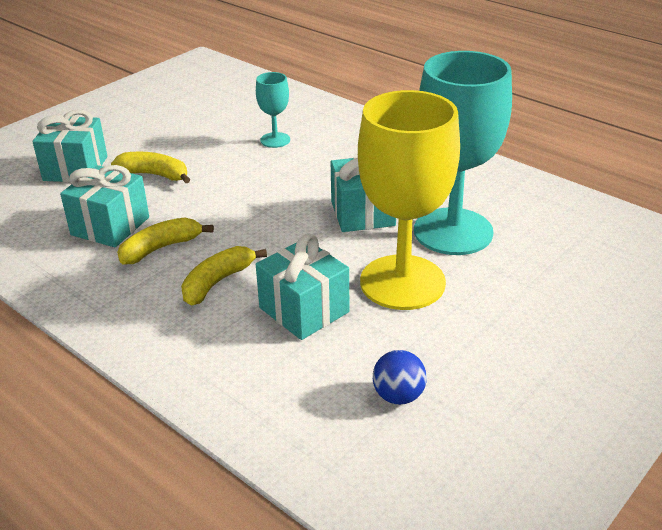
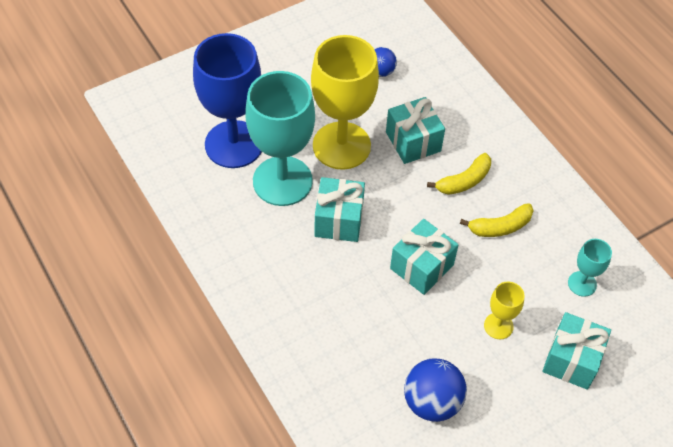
camera: 165 degrees left, 20 degrees up
(110, 226) = (538, 264): turquoise gift -> turquoise gift (421, 267)
(155, 175) = (498, 326): yellow banana -> yellow goblet
(213, 124) = (432, 402): none -> blue ball
(275, 140) = (377, 349): turquoise goblet -> turquoise goblet (582, 284)
(542, 252) = (234, 144): none -> blue goblet

